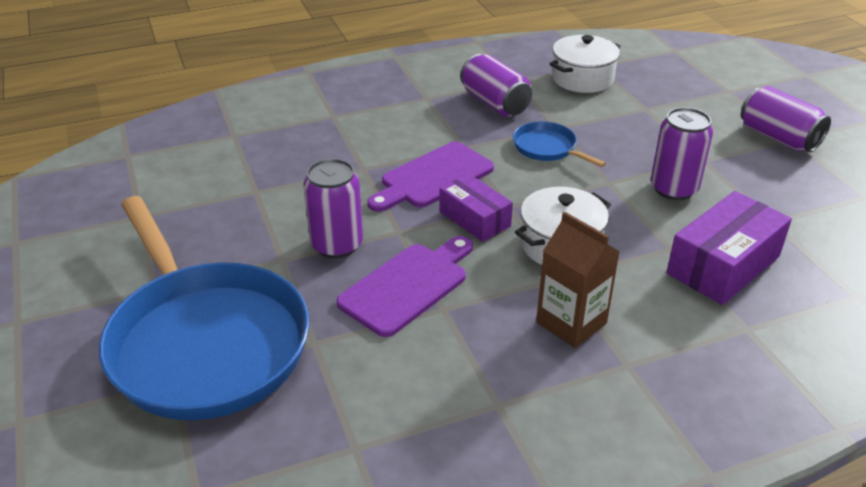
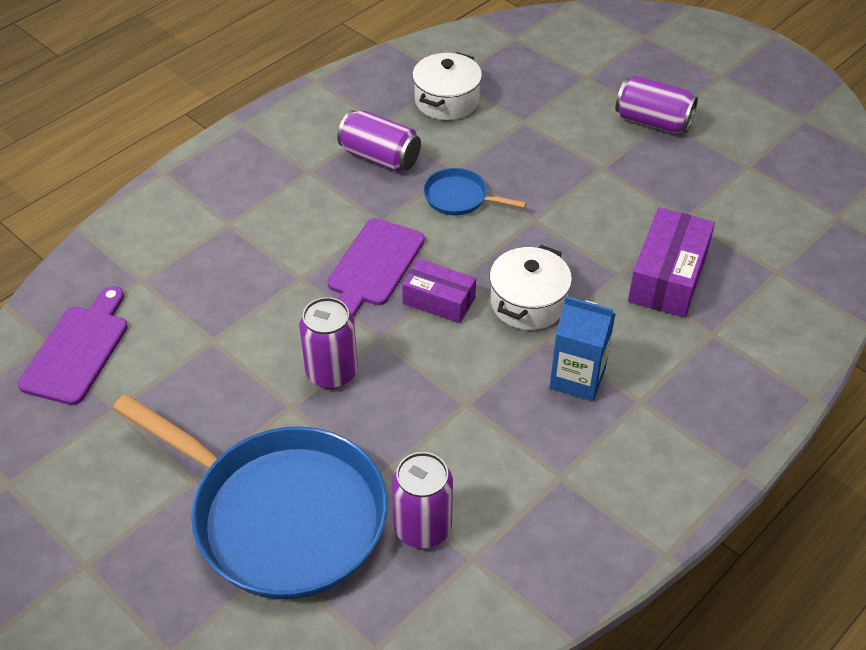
camera: 25 degrees left, 10 degrees up
(408, 286) = (422, 392): purple cutting board -> purple cutting board (78, 350)
(571, 323) = (577, 378): brown carton -> blue carton
(673, 189) = (592, 209): purple can -> purple can (422, 528)

